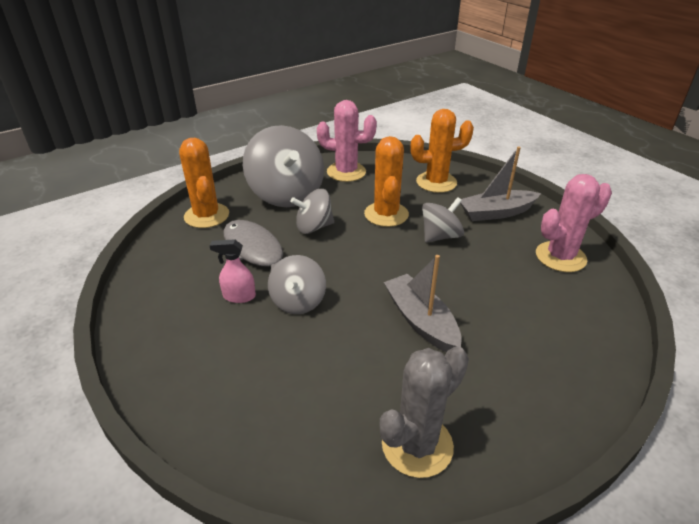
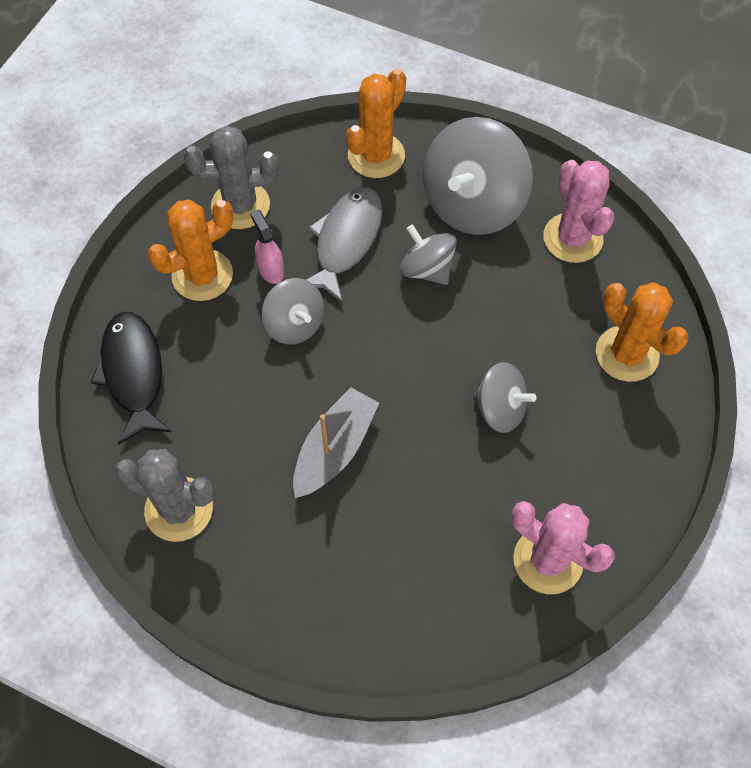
camera: 60 degrees right, 25 degrees up
(166, 291) = (240, 205): none -> grey cactus
(251, 424) = (133, 373): none -> black fish
(298, 301) = (295, 324): grey spinning top -> grey spinning top turned 105 degrees counterclockwise
(386, 214) = (506, 330): orange cactus -> orange cactus (202, 275)
(496, 213) = (601, 454): grey boat -> none

